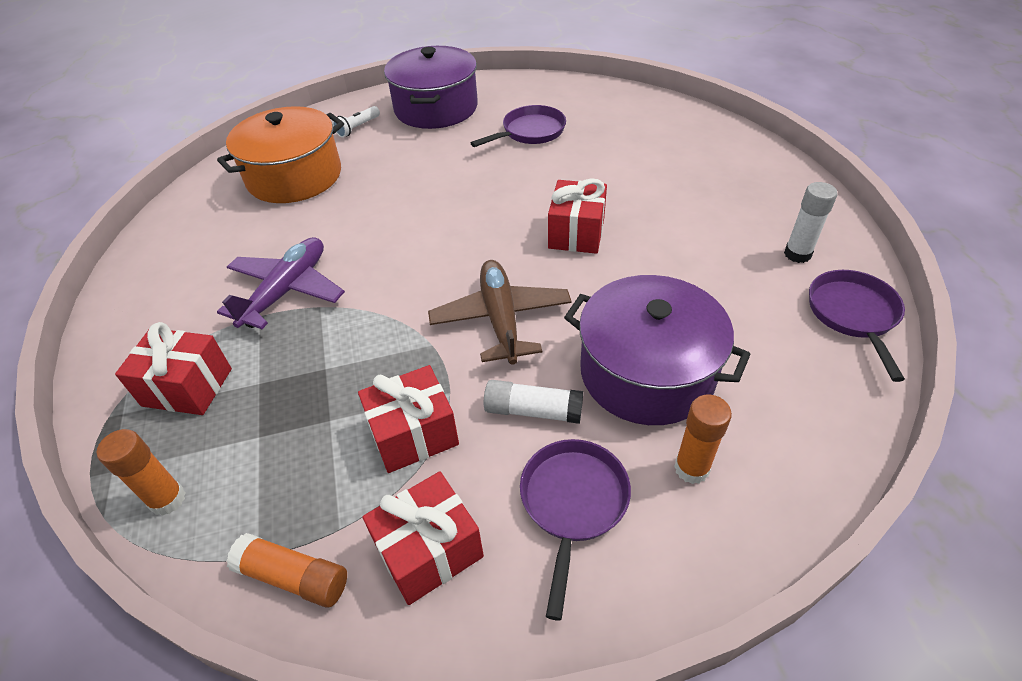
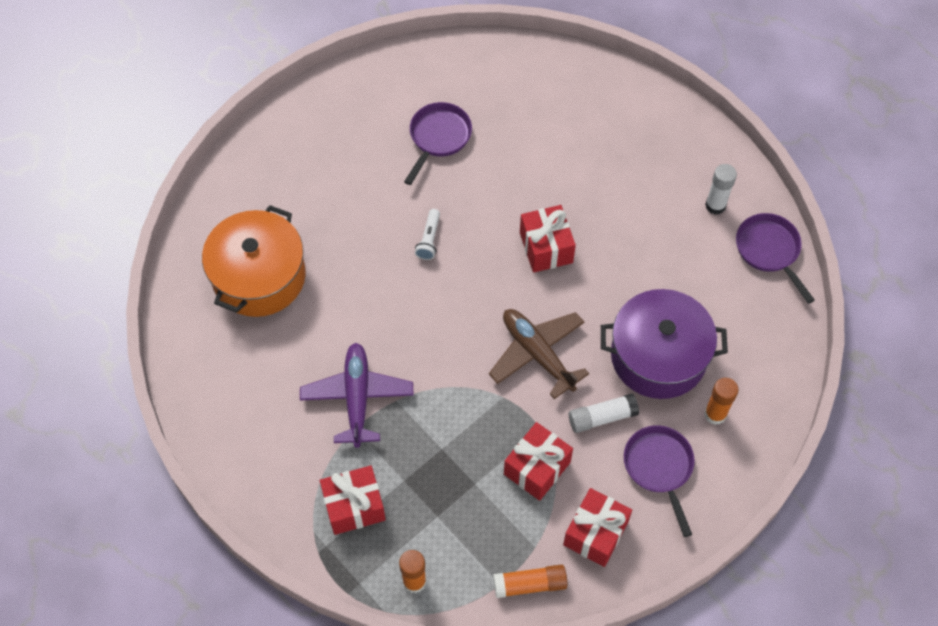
camera: 30 degrees left, 15 degrees up
(357, 128) = (268, 191): white flashlight -> white flashlight (429, 239)
(436, 108) = (326, 134): purple pot -> none

